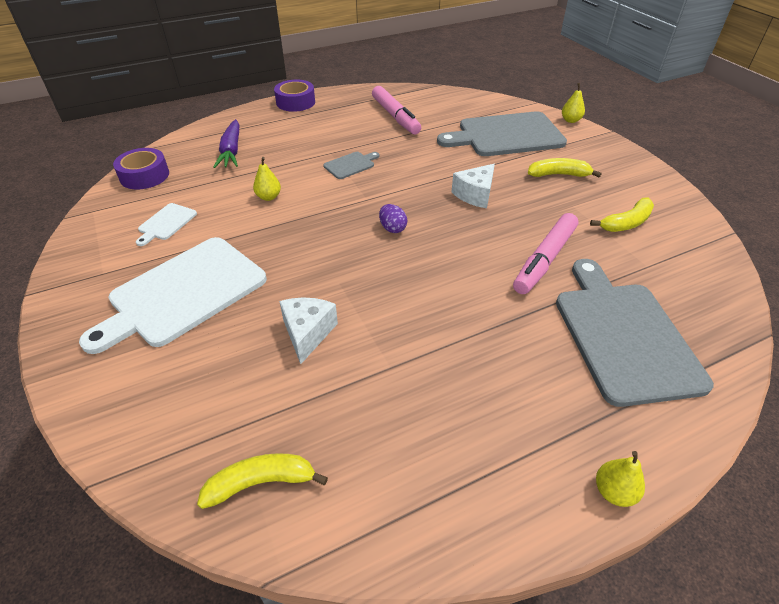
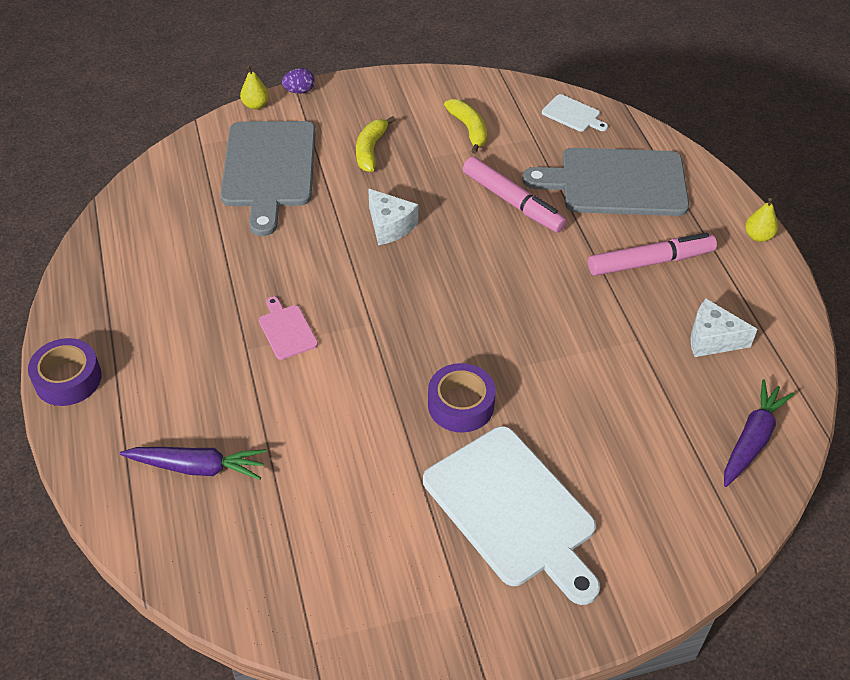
camera: 80 degrees left, 5 degrees up
(144, 176) = (232, 581): purple tape -> purple tape (461, 405)
(166, 223) = (368, 540): white cutting board -> white cutting board (573, 114)
(261, 483) = (752, 439): yellow banana -> purple carrot
(268, 197) = (338, 423): yellow pear -> none
(307, 333) = (589, 398): white cheese -> white cheese (712, 339)
(351, 165) = (286, 330): grey cutting board -> pink cutting board
(392, 228) = (435, 308): purple egg -> purple egg (299, 91)
(395, 116) = (172, 265): pink marker -> pink marker (650, 262)

